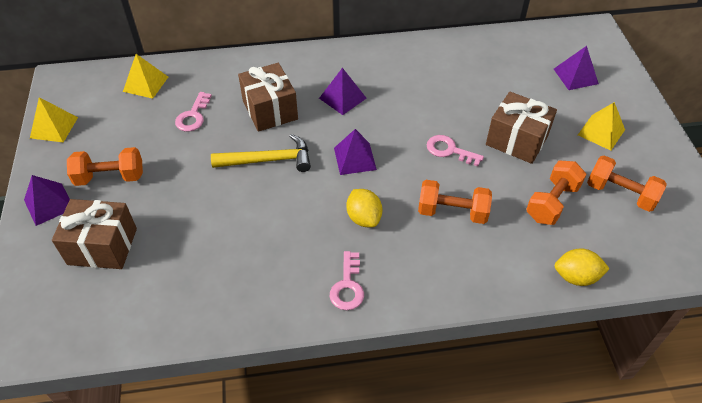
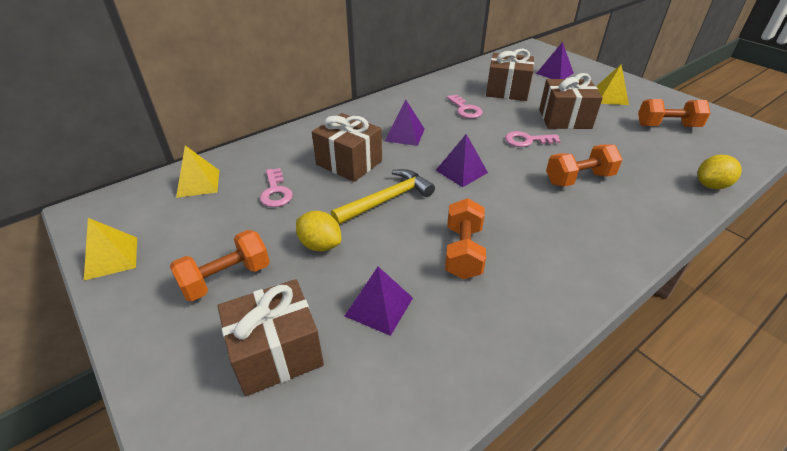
camera: 30 degrees left, 10 degrees down
(49, 204) = (165, 338): purple pyramid -> purple pyramid (379, 306)
(348, 286) = (567, 269): pink key -> pink key (465, 109)
(364, 218) = (518, 210): yellow lemon -> yellow lemon (320, 245)
(495, 81) = (507, 91): none -> brown gift
(552, 202) = (635, 147): orange dumbbell -> orange dumbbell (463, 252)

